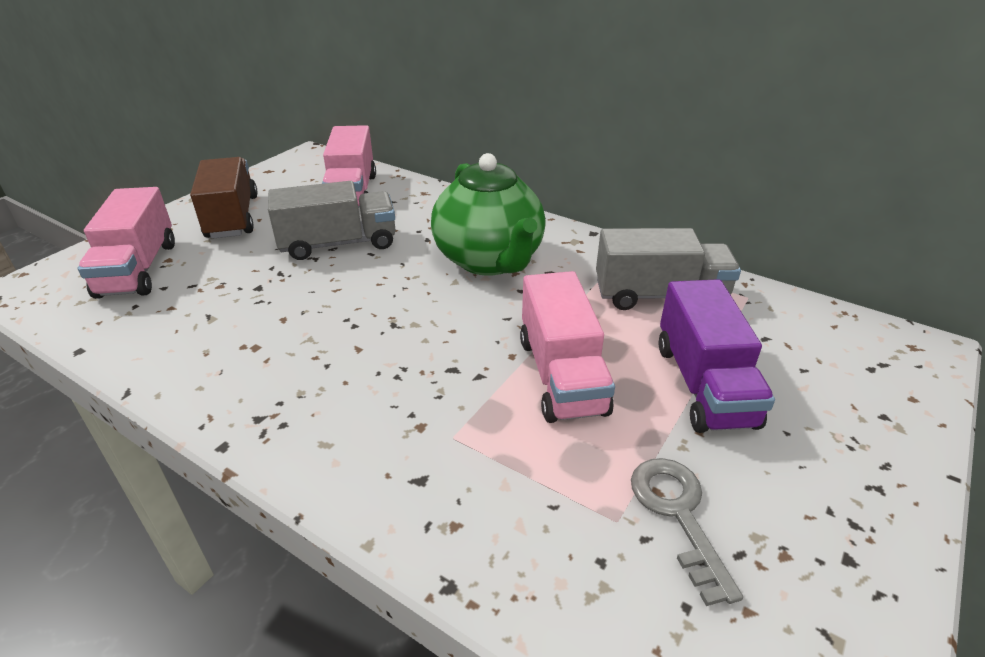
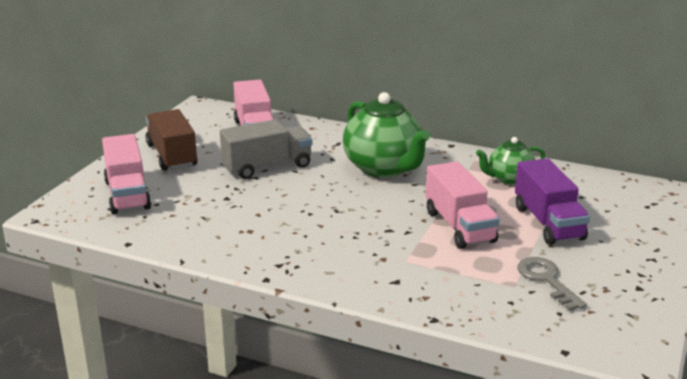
camera: 10 degrees left, 10 degrees down
(660, 295) = (509, 179): grey truck -> green teapot

